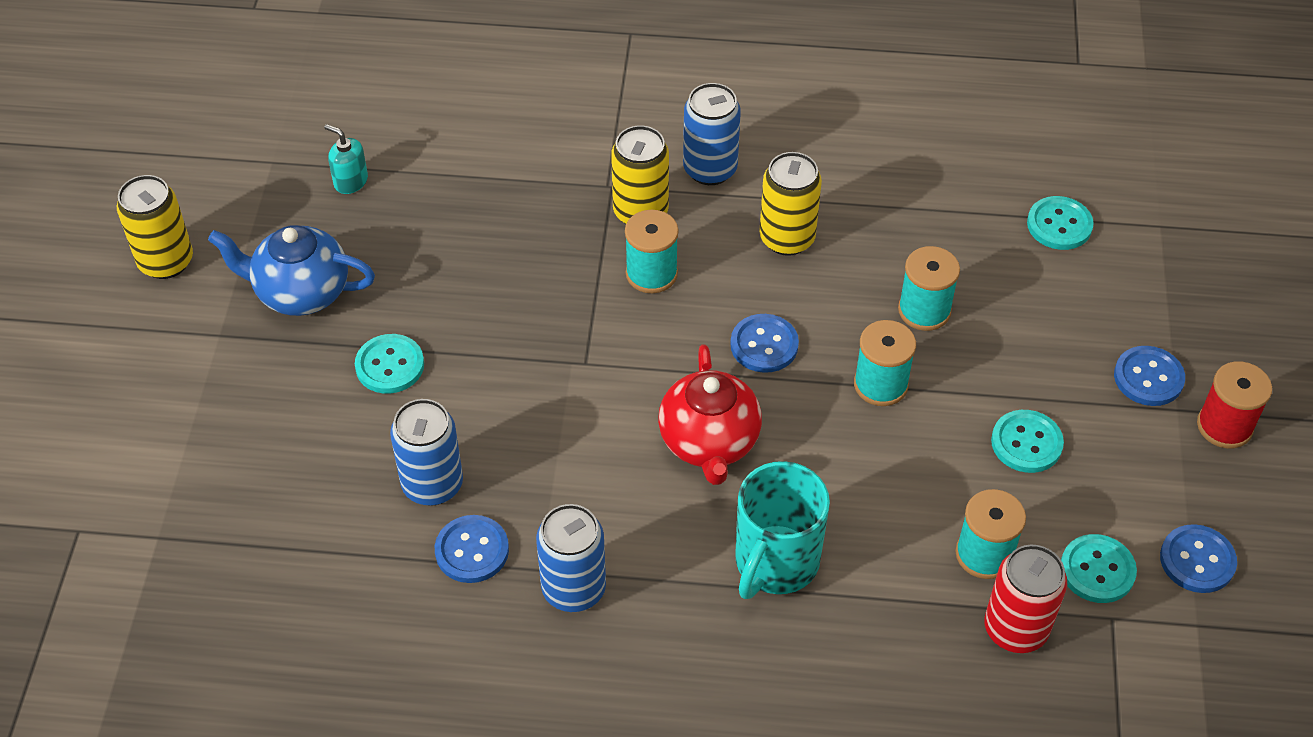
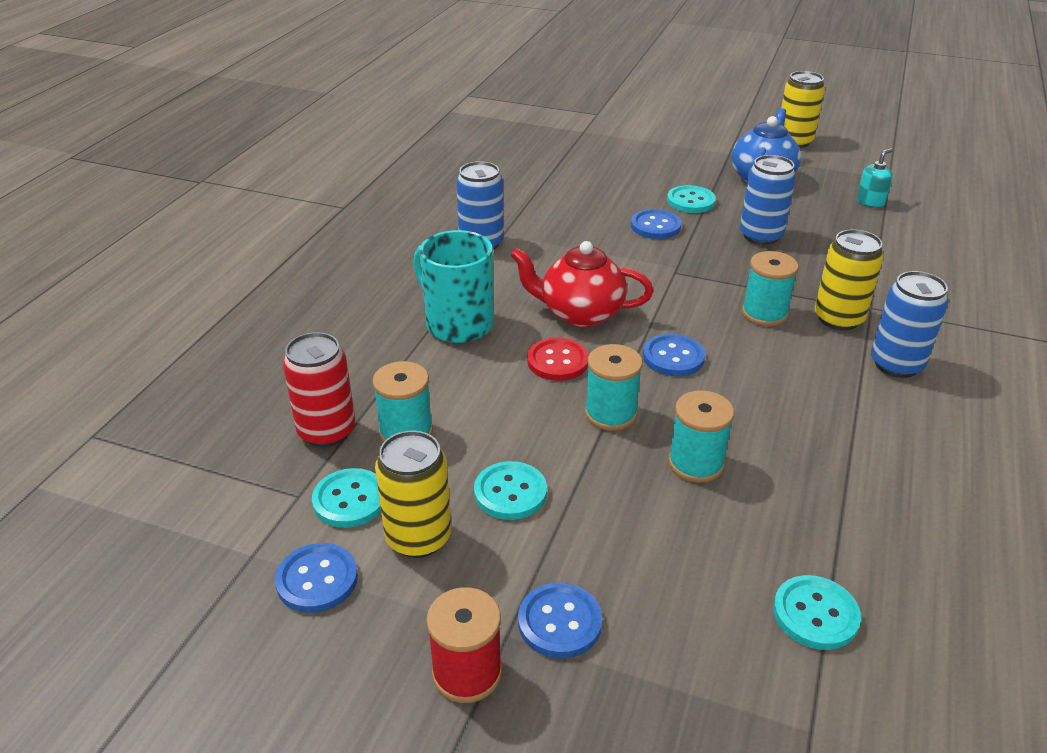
camera: 105 degrees right, 15 degrees down
(432, 484) = (586, 206): blue can -> blue can (761, 236)
(472, 550) = (529, 213): blue button -> blue button (655, 226)
(787, 238) = (802, 394): yellow can -> yellow can (418, 537)
(811, 446) = (557, 361): none -> red button

